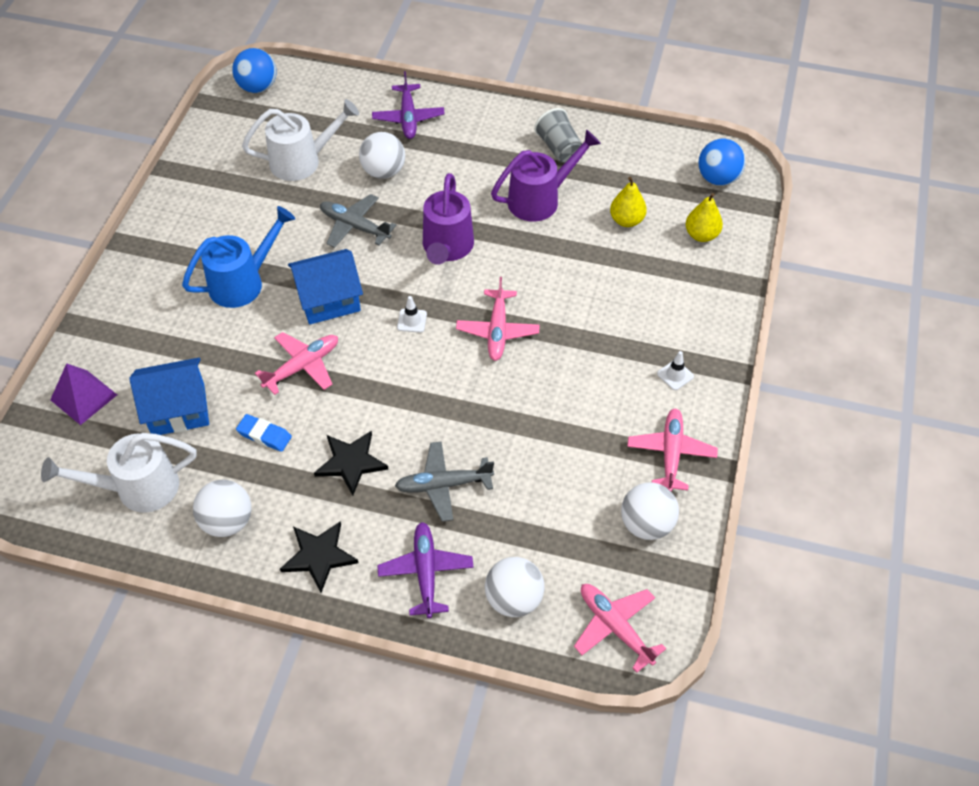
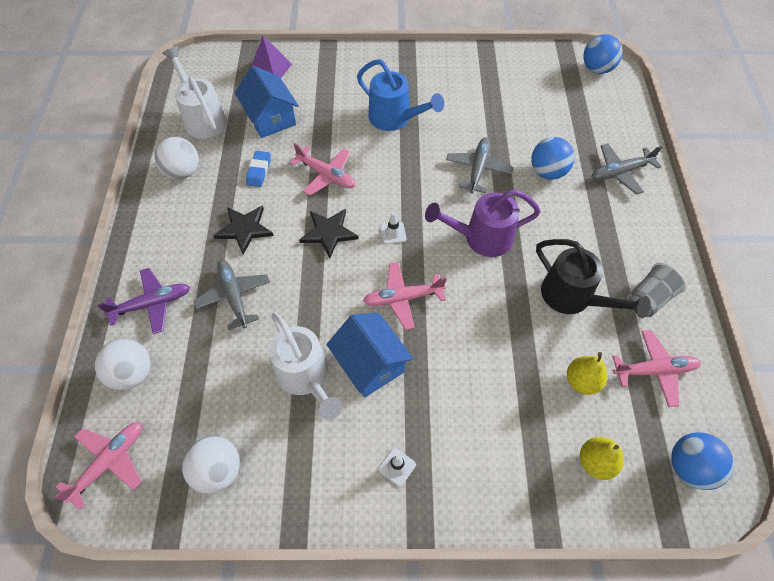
camera: 75 degrees right, 5 degrees up
(303, 161) = (532, 118): white watering can -> white watering can (306, 377)
(319, 556) = (160, 232): black star -> black star (328, 233)
(328, 300) = (396, 173): blue house -> blue house (370, 364)
(384, 171) = (547, 172): white ball -> blue ball
(408, 118) = (620, 172): purple plane -> grey plane
(541, 199) = (573, 298): purple watering can -> black watering can
(671, 453) = (301, 479): pink plane -> pink plane (654, 370)

